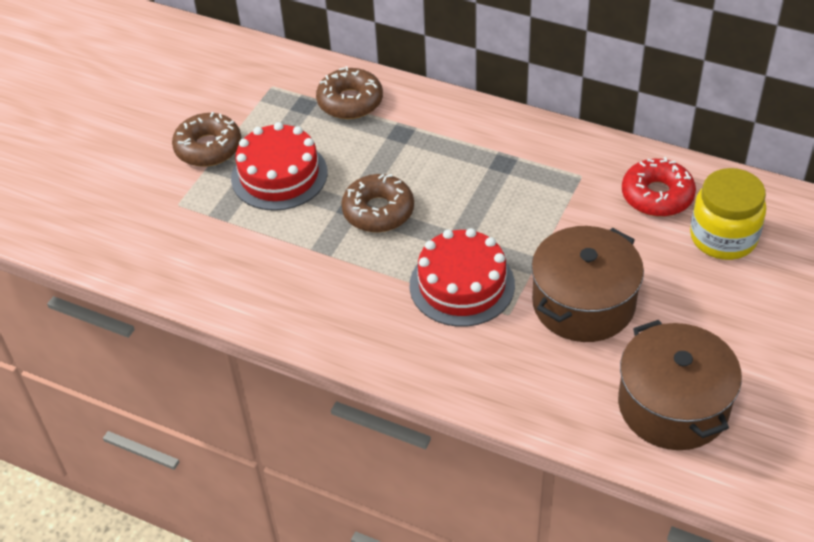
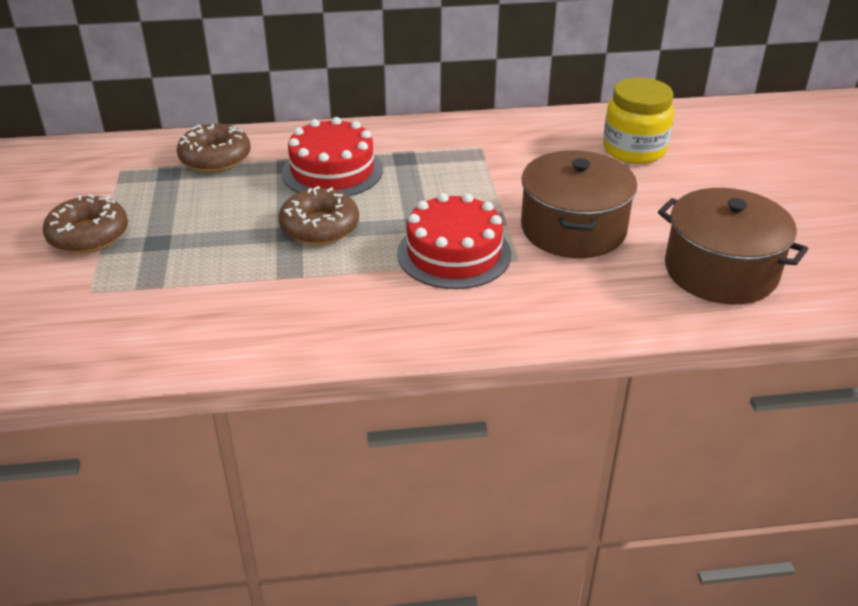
camera: 35 degrees left, 10 degrees down
(279, 175) = (189, 232): red cake -> red cake (332, 171)
(657, 195) = (555, 140): red donut -> none

